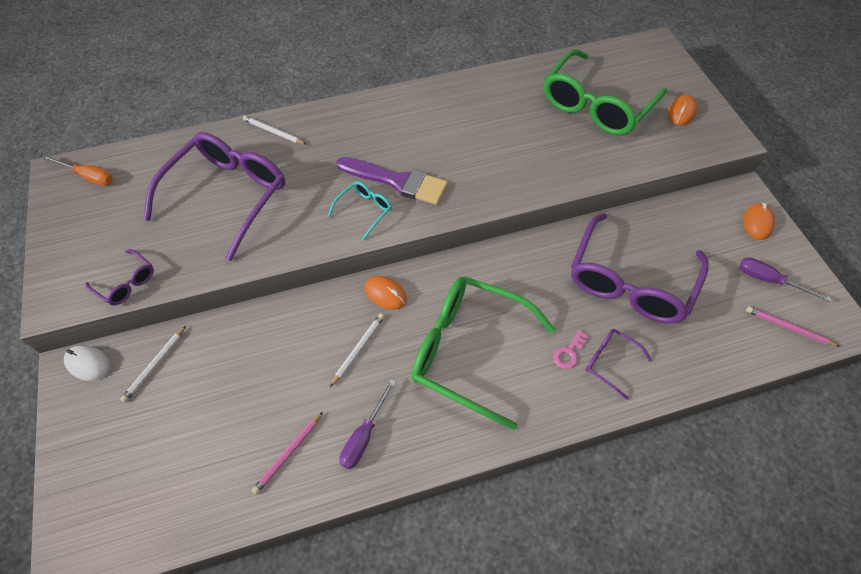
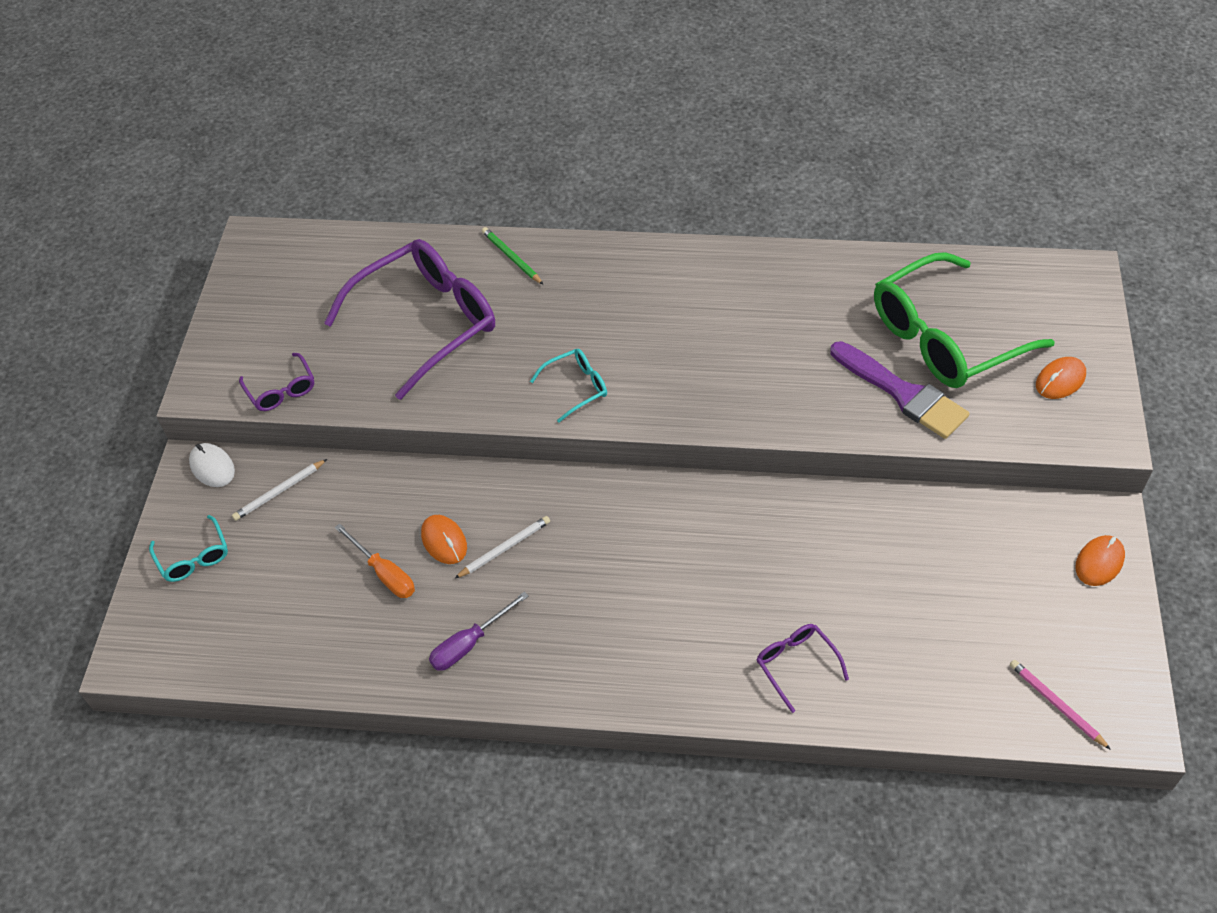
camera: 25 degrees right, 5 degrees down
(88, 176) = (283, 254): orange screwdriver -> orange screwdriver (384, 573)
(98, 446) = (193, 556): none -> turquoise glasses
(273, 132) = (511, 258): white pencil -> green pencil
(288, 453) = (381, 633): pink pencil -> none
(385, 294) = (564, 496): orange mouse -> orange mouse (444, 541)
(397, 181) = (632, 363): purple brush -> purple brush (903, 393)
(470, 351) = (632, 595): green glasses -> none
(569, 352) = (751, 636): pink key -> none
(630, 281) = (878, 579): purple glasses -> none
(769, 280) = (1068, 639): purple screwdriver -> none

